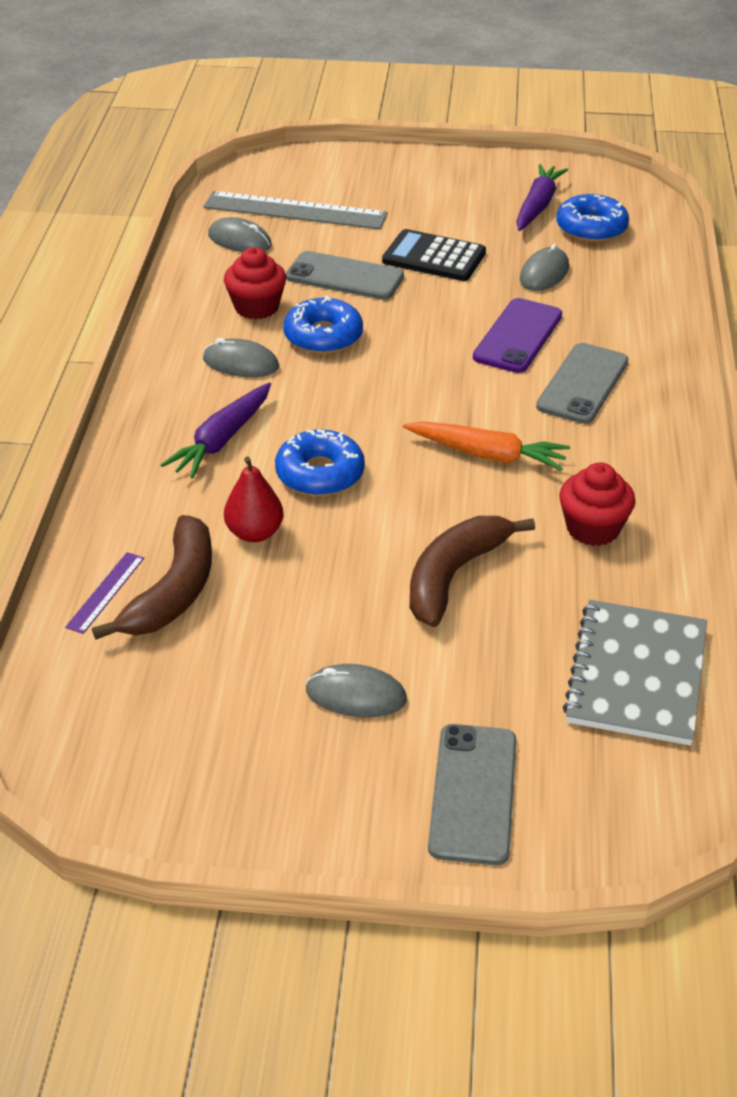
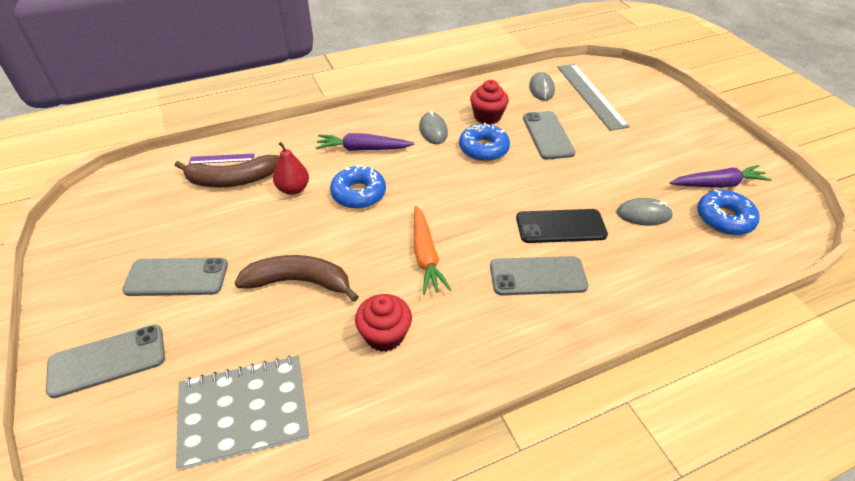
camera: 60 degrees right, 5 degrees up
(356, 695) = (177, 277): grey mouse -> grey phone
(434, 257) = (606, 161): black calculator -> none
(518, 336) = (560, 226): purple phone -> black phone

